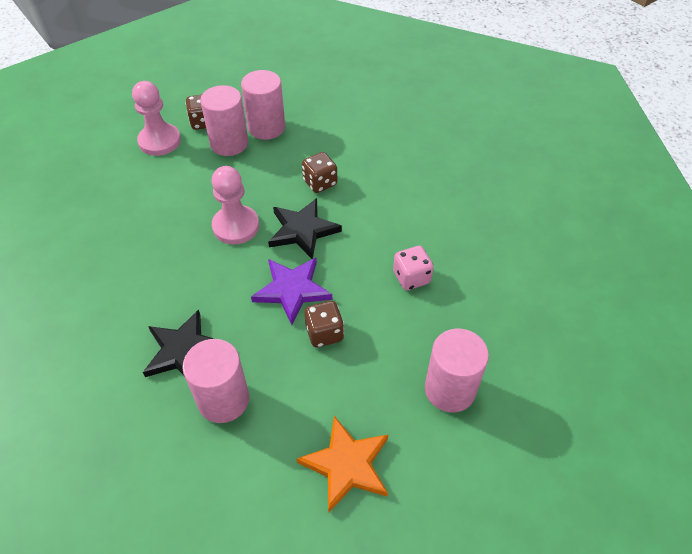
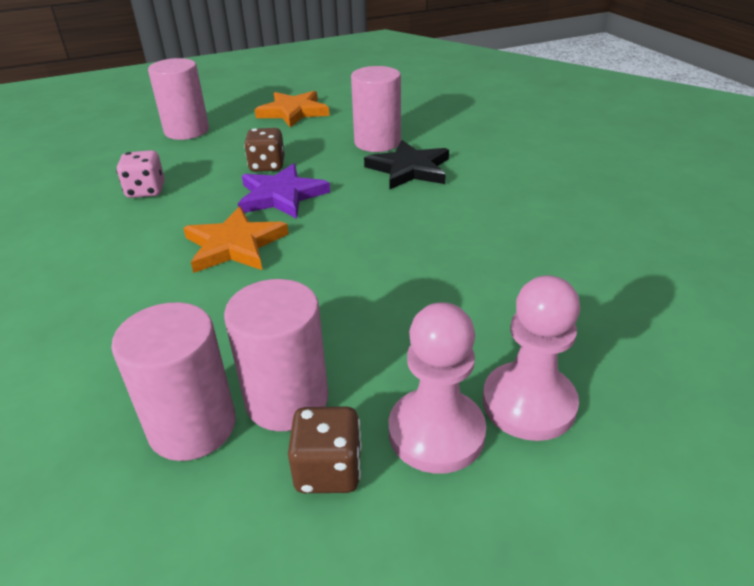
camera: 165 degrees left, 15 degrees down
(236, 226) = (323, 261): pink pawn -> pink pawn (528, 403)
(302, 230) = (234, 245): black star -> orange star
(320, 183) = (167, 300): brown dice -> none

